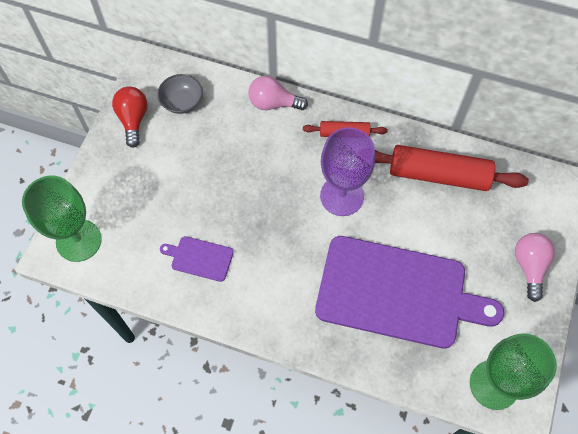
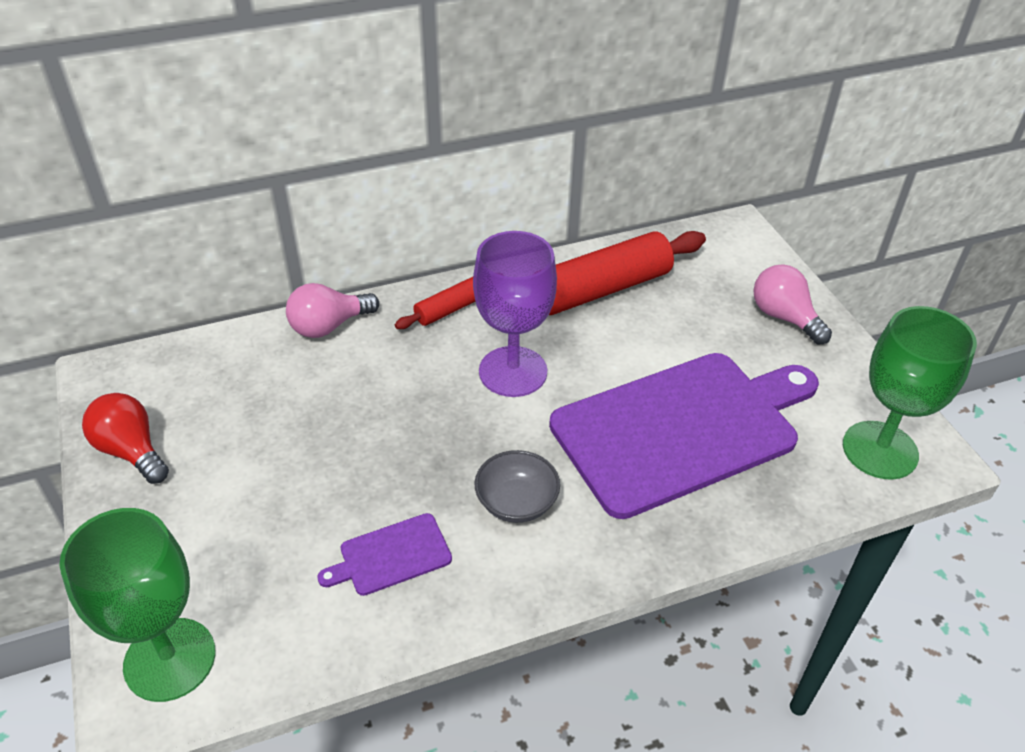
camera: 40 degrees left, 20 degrees down
(182, 102) = (193, 390): grey bowl -> grey bowl (516, 502)

